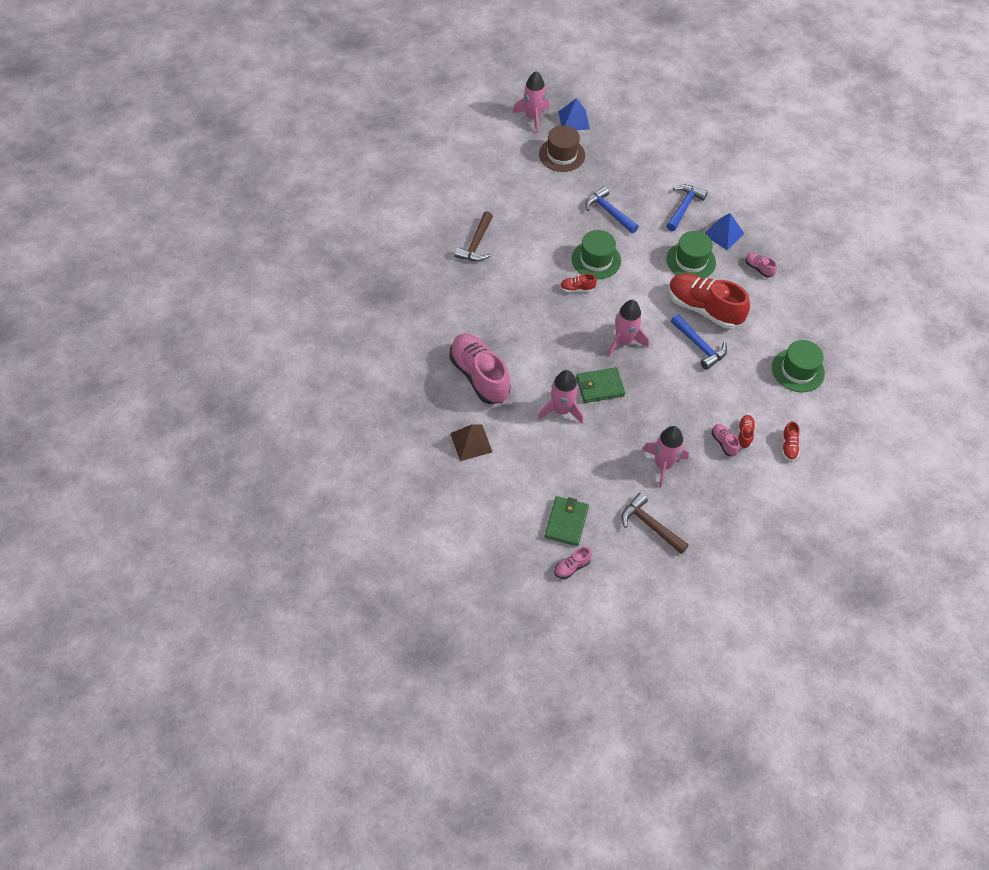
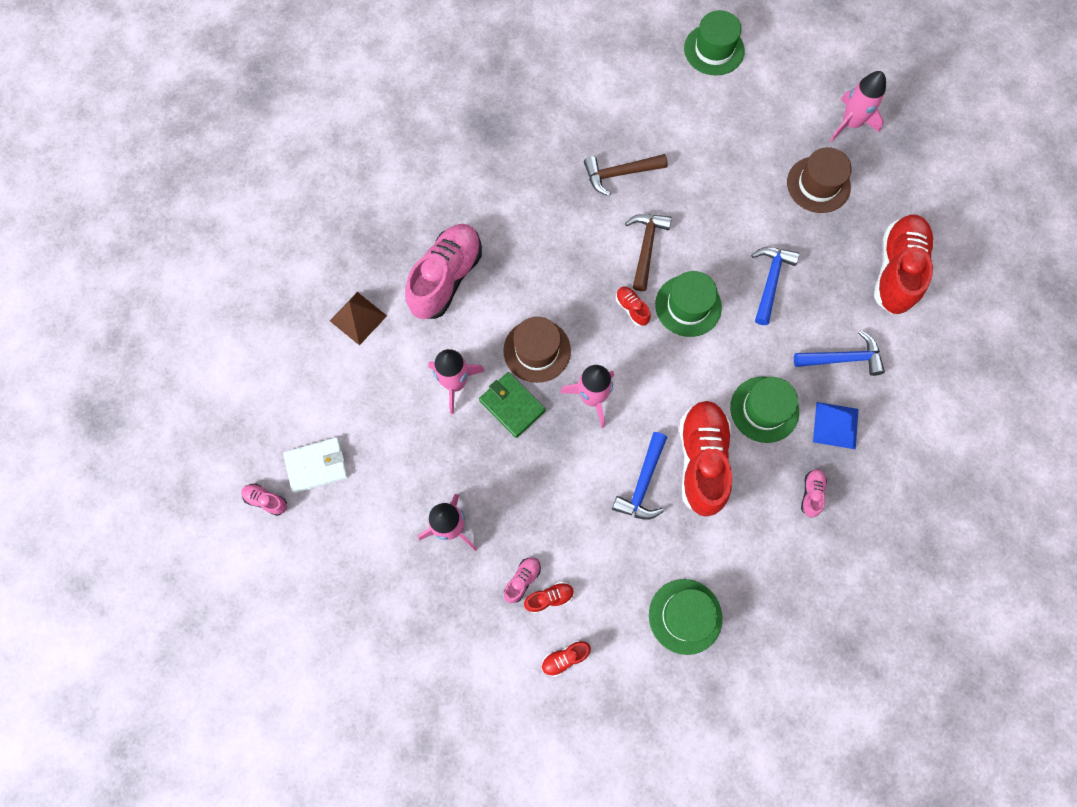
camera: 60 degrees right, 15 degrees up
(426, 150) = (714, 50): none -> green hat
(566, 522) = (317, 466): green wallet -> white wallet
(570, 353) = (537, 350): none -> brown hat
(574, 120) = (883, 167): blue pyramid -> none
(645, 152) = (896, 271): none -> red shoe
(650, 525) = (363, 554): brown hammer -> brown hammer (646, 247)

